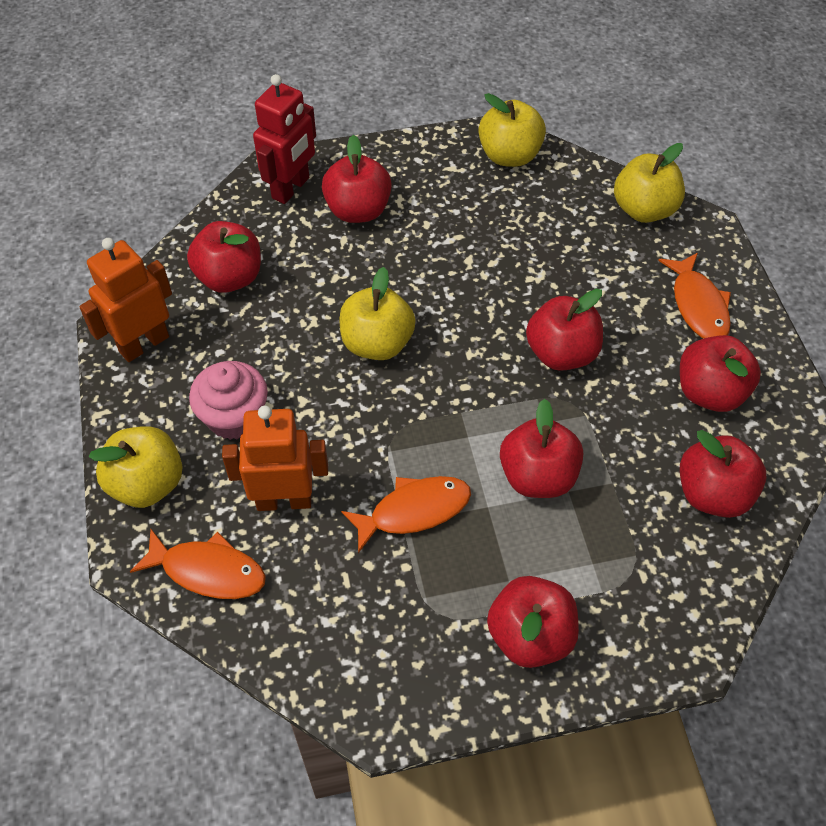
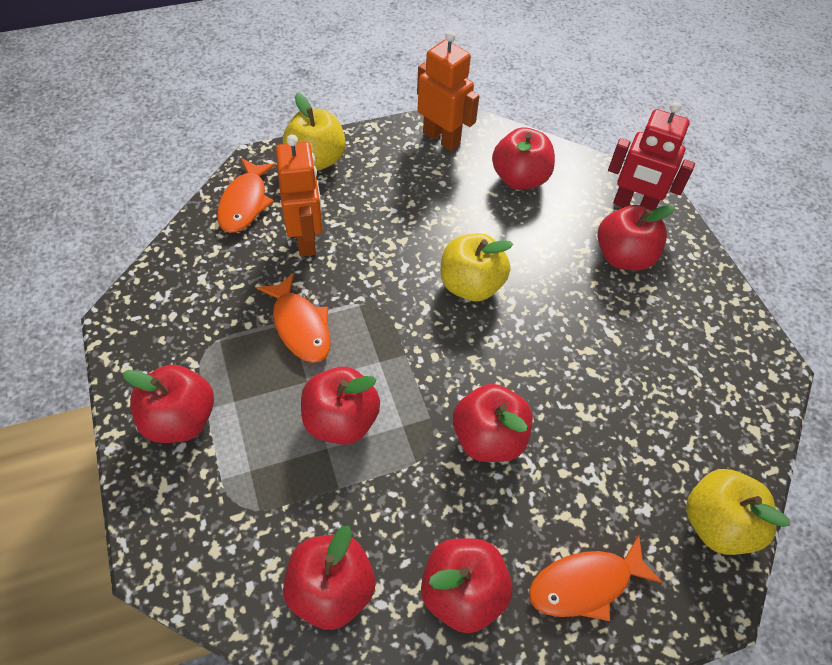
camera: 80 degrees right, 0 degrees up
(234, 417) = (380, 200): pink cupcake -> none
(509, 156) = (747, 380): yellow apple -> none

